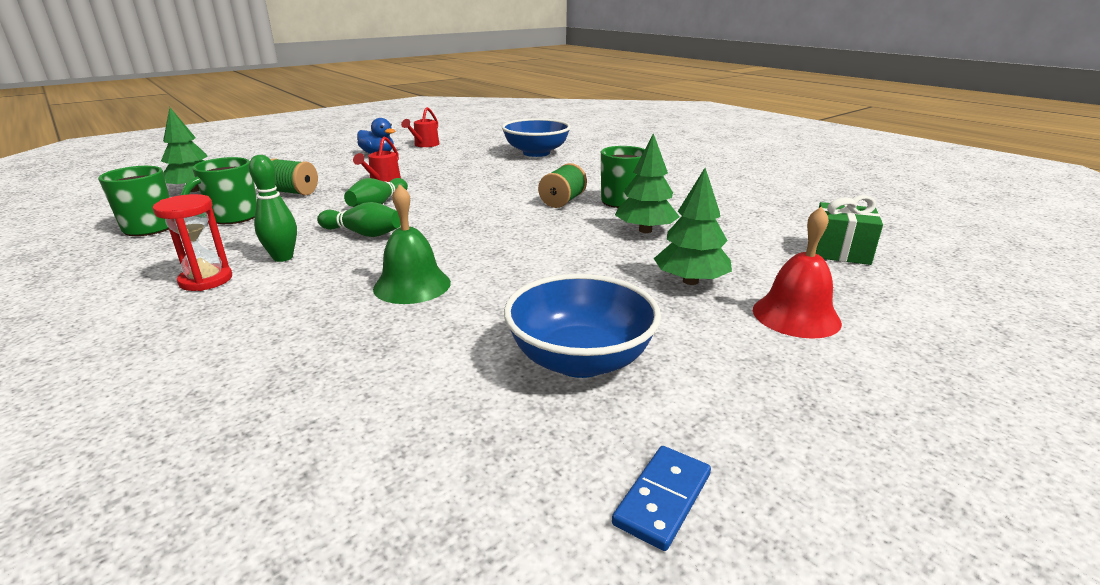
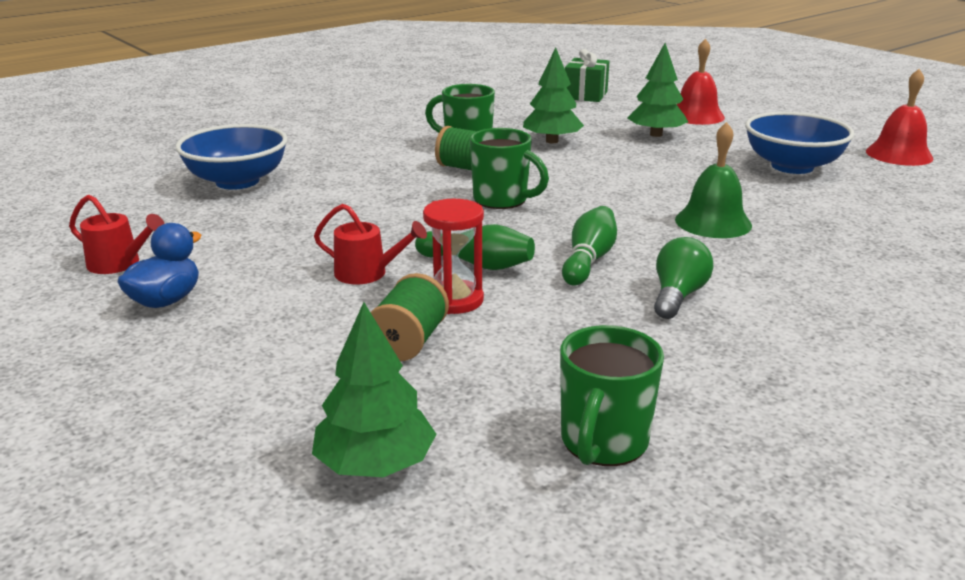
camera: 90 degrees left, 0 degrees up
(206, 280) = (760, 329): red hourglass -> red hourglass (454, 300)
(233, 217) = (541, 369): green mug -> green mug (502, 200)
(283, 257) = (677, 296): green bowling pin -> green light bulb
(662, 499) = (899, 154): blue domino -> red bell

